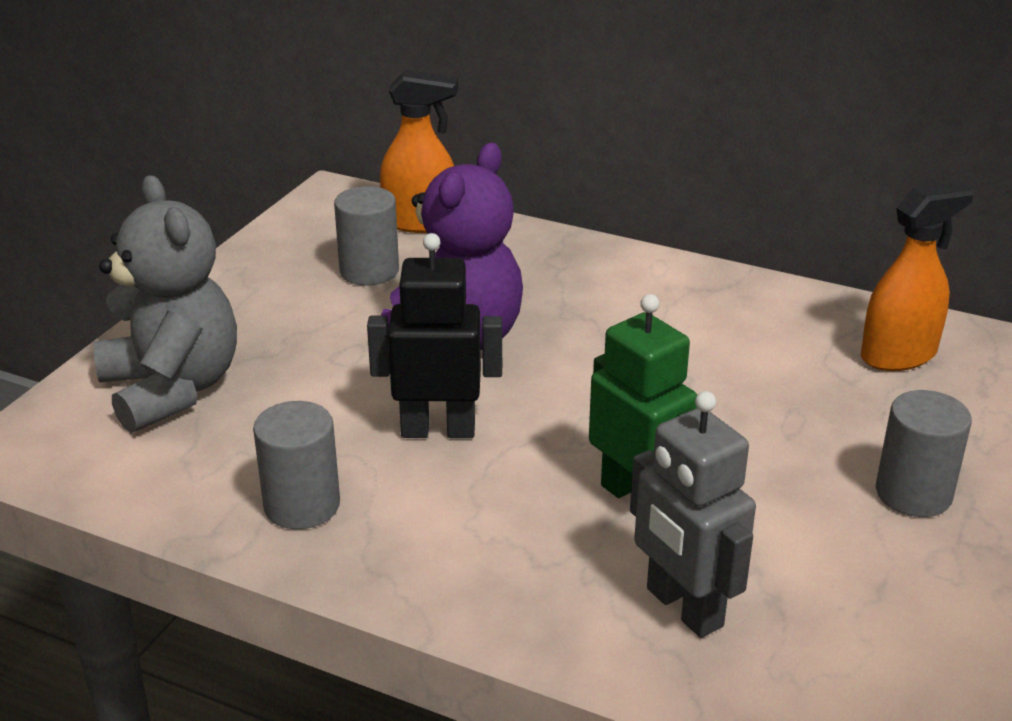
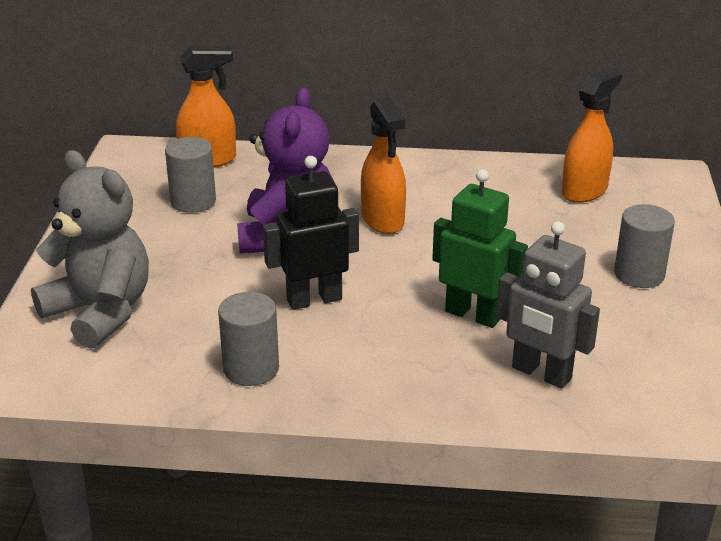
camera: 20 degrees left, 0 degrees up
(592, 341) = (383, 220): none -> orange spray bottle

